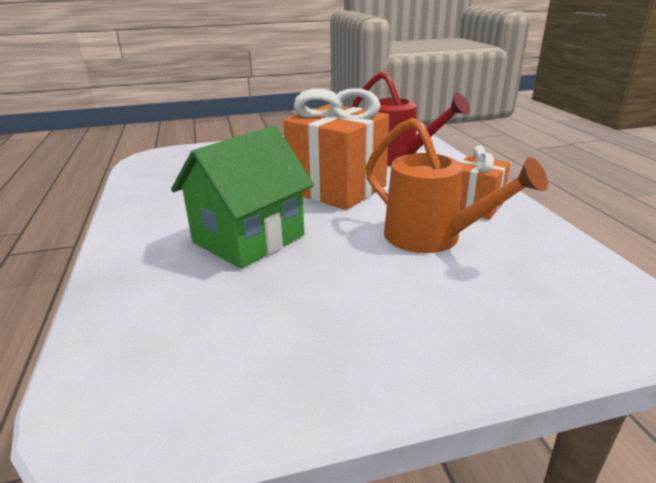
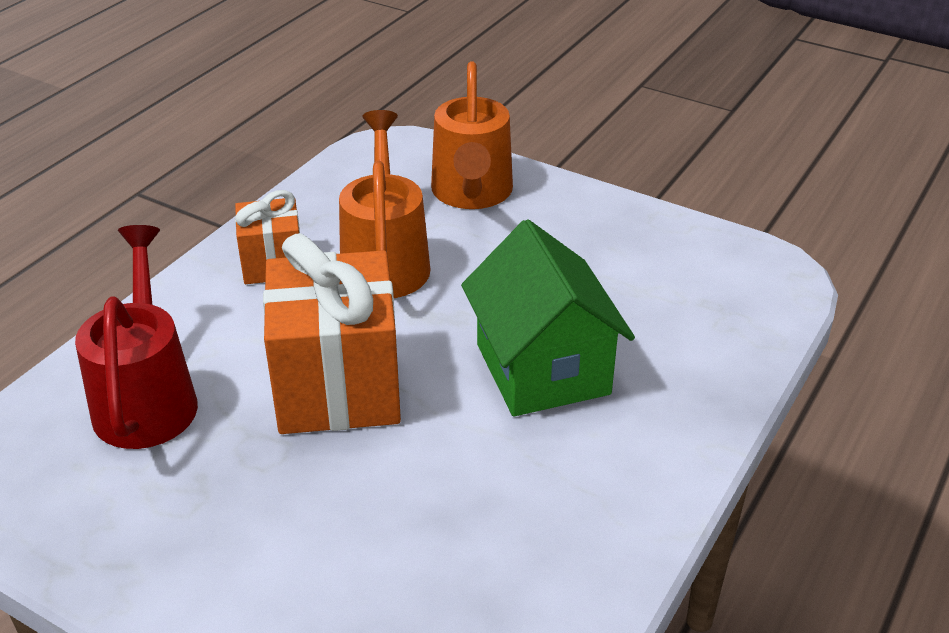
camera: 135 degrees left, 10 degrees up
(248, 239) = (542, 369): green house -> green house turned 75 degrees clockwise
(490, 314) = (471, 194): none -> orange watering can

